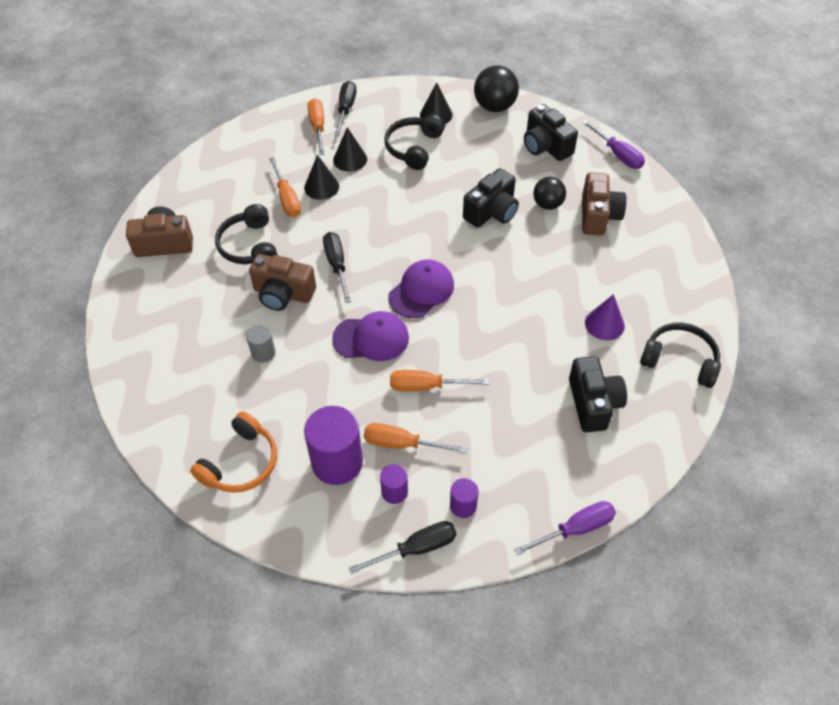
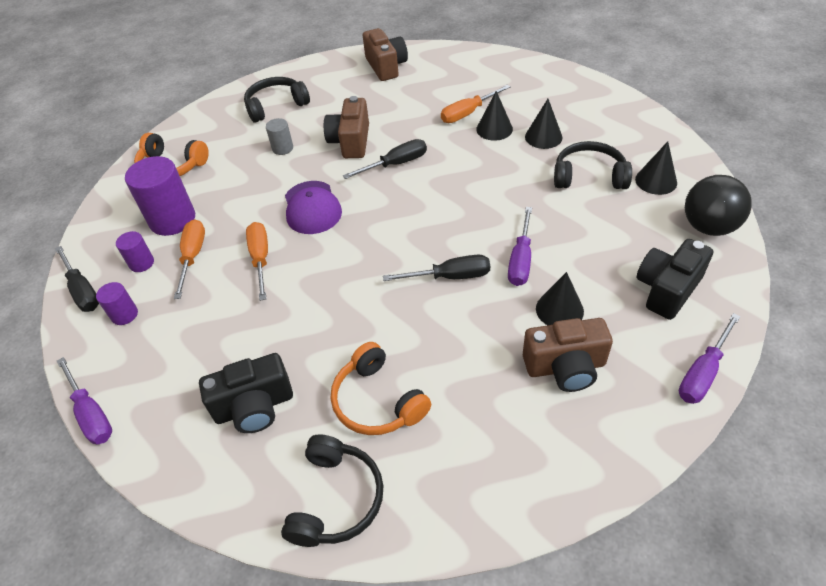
camera: 80 degrees right, 5 degrees down
(249, 246) = (400, 108): black headphones -> black headphones (276, 106)
(318, 127) = (577, 105): orange screwdriver -> none
(346, 109) = (617, 116): black screwdriver -> black screwdriver (450, 276)
(421, 291) = (381, 228): purple cap -> none
(492, 212) = (521, 260): black camera -> purple screwdriver
(547, 204) = (559, 310): black ball -> black cone
(604, 324) = (377, 401): purple cone -> orange headphones

